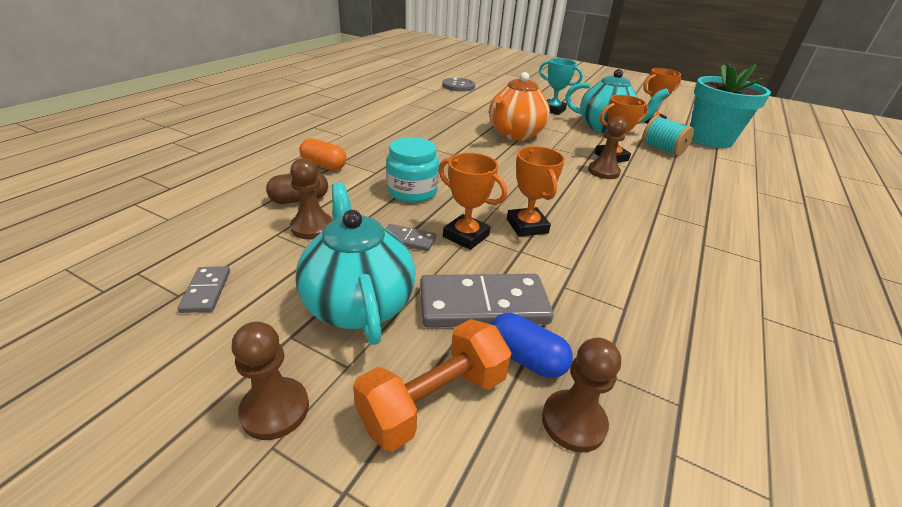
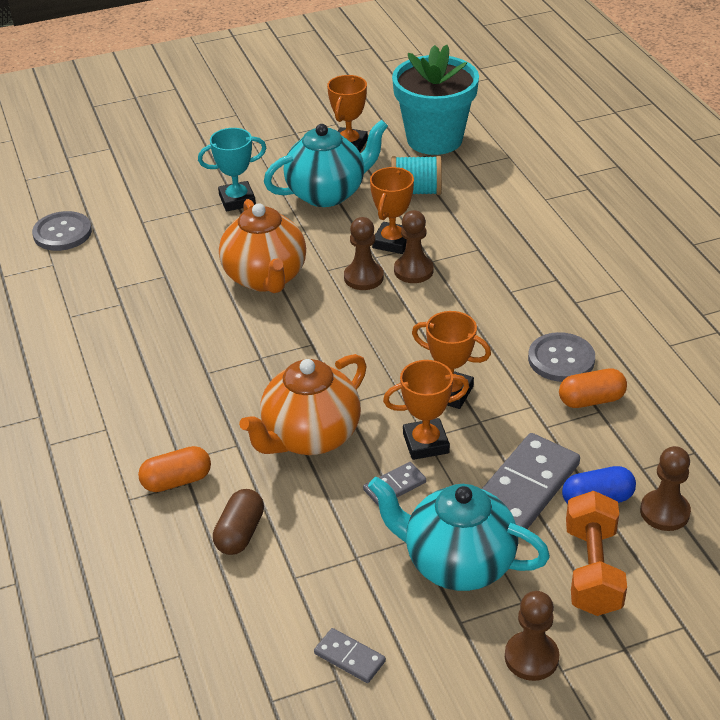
camera: 45 degrees left, 5 degrees up
(312, 227) = (307, 545): brown pawn -> brown pawn (363, 277)
(412, 191) = (310, 437): turquoise jar -> orange teapot
(628, 298) = (591, 400): none -> orange capsule
(640, 262) = (561, 359): none -> grey button

